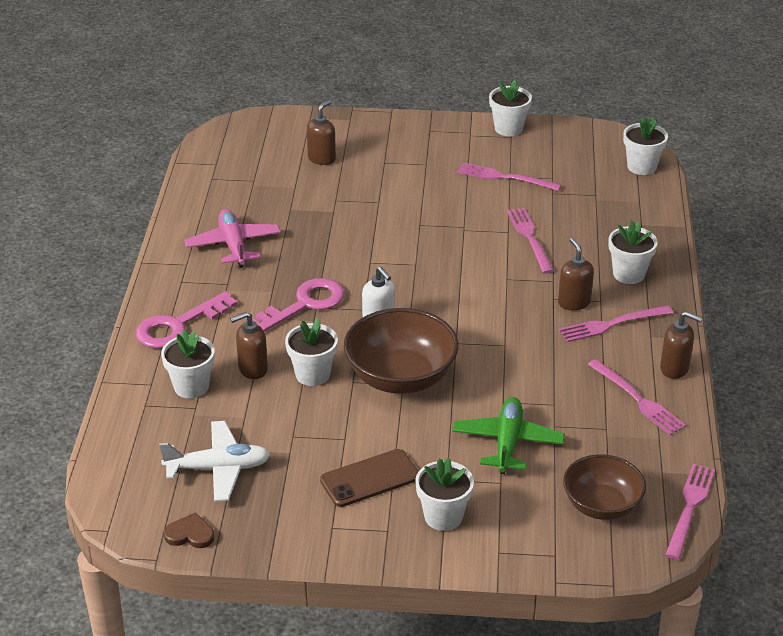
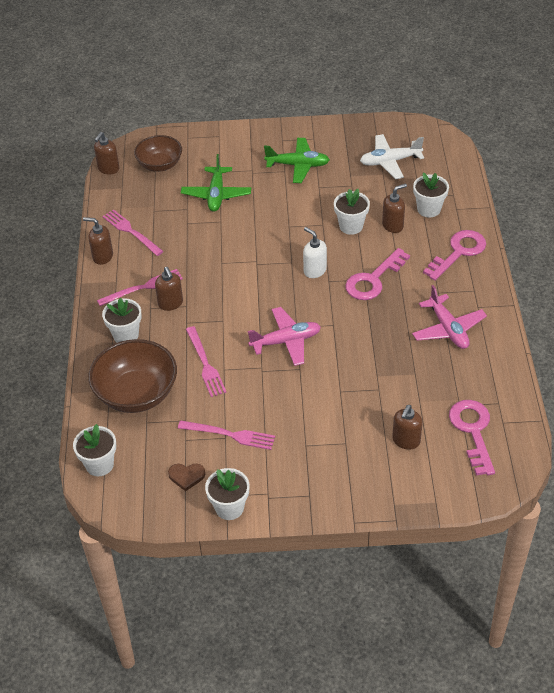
camera: 175 degrees right, 10 degrees up
(190, 534) = (391, 127): brown heart -> brown heart (186, 476)
(250, 160) = (473, 431): none -> pink key
(370, 478) = (298, 165): brown phone -> green plane
(401, 377) = (291, 230): brown bowl -> brown bowl (136, 394)
(431, 250) = (286, 341): none -> pink plane
(443, 517) = (251, 150): white flower pot -> none
(690, 507) = (108, 169): pink fork -> brown soap dispenser

